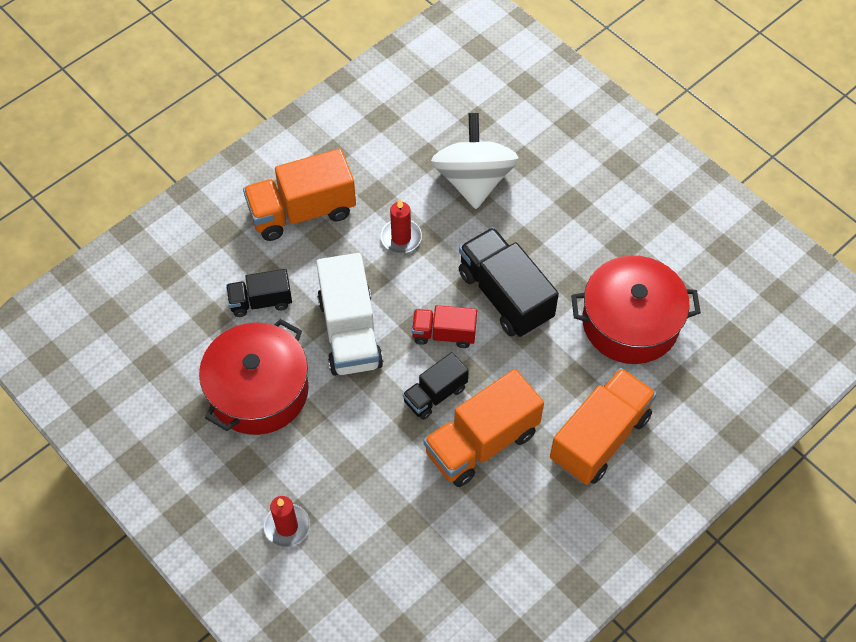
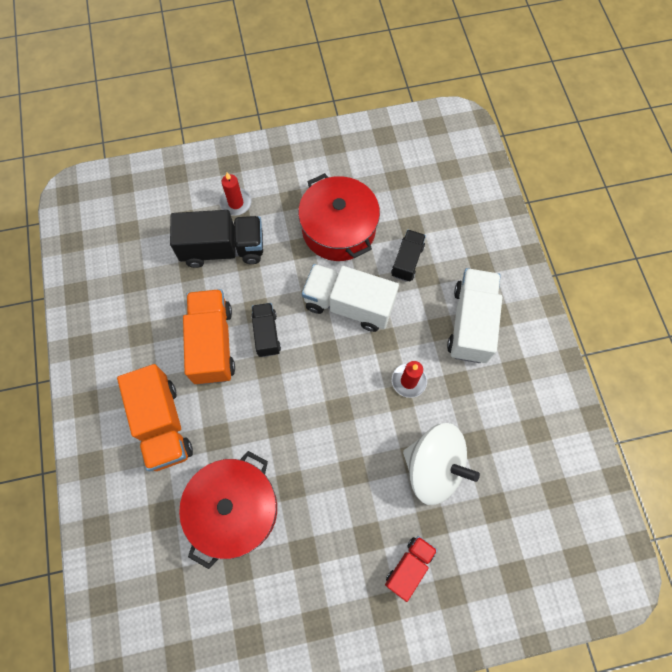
camera: 120 degrees right, 10 degrees up
(302, 212) = (470, 323): orange truck -> white truck
(444, 334) = (309, 366): red truck -> red truck (409, 567)
(505, 296) = (314, 428): black truck -> black truck (223, 249)

